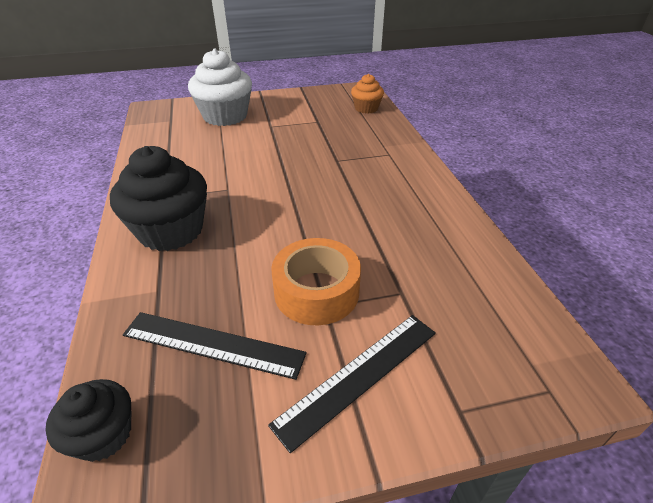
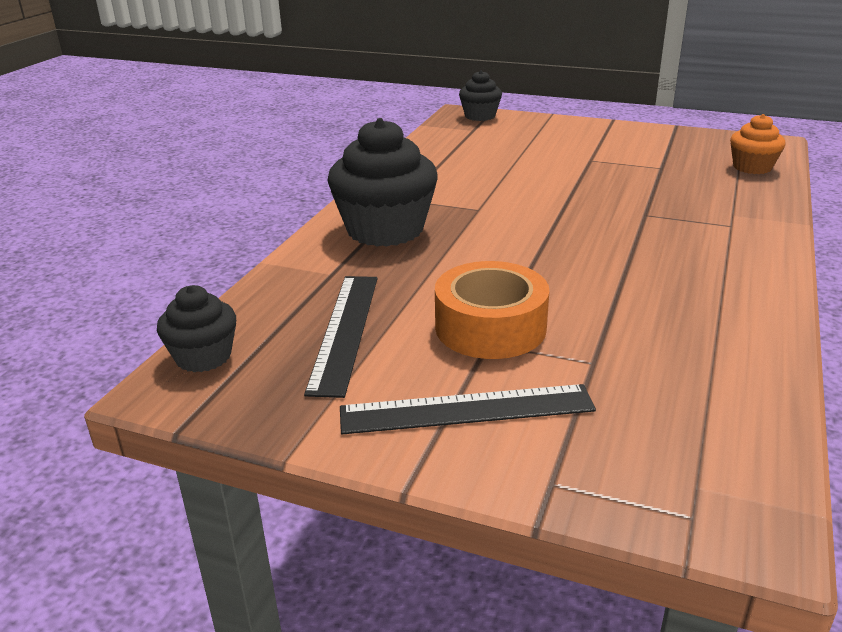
camera: 35 degrees right, 10 degrees down
(167, 107) = (480, 116): none -> black cupcake
(213, 344) = (345, 331): black ruler -> black ruler turned 45 degrees clockwise
(225, 116) = (542, 138): white cupcake -> none

